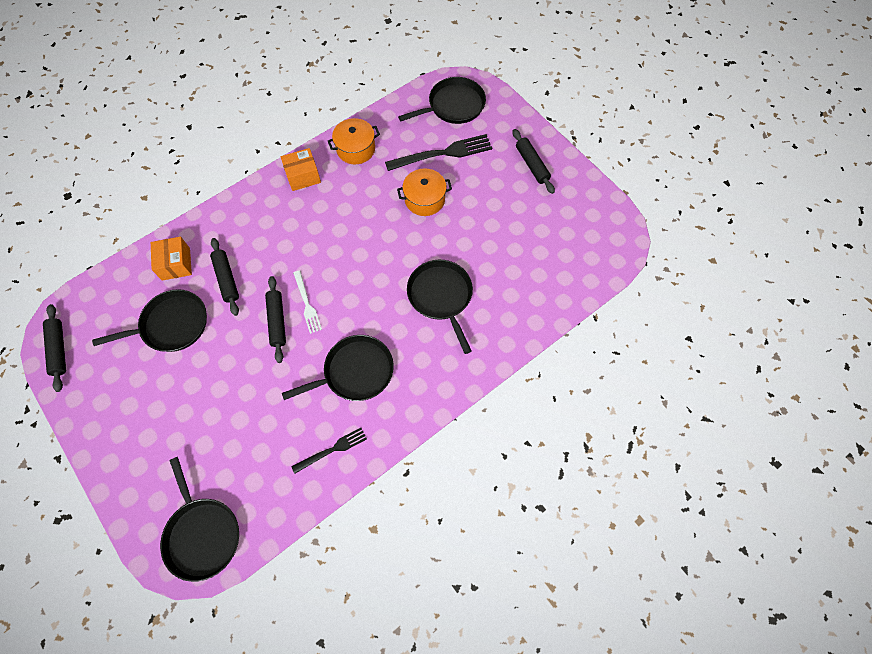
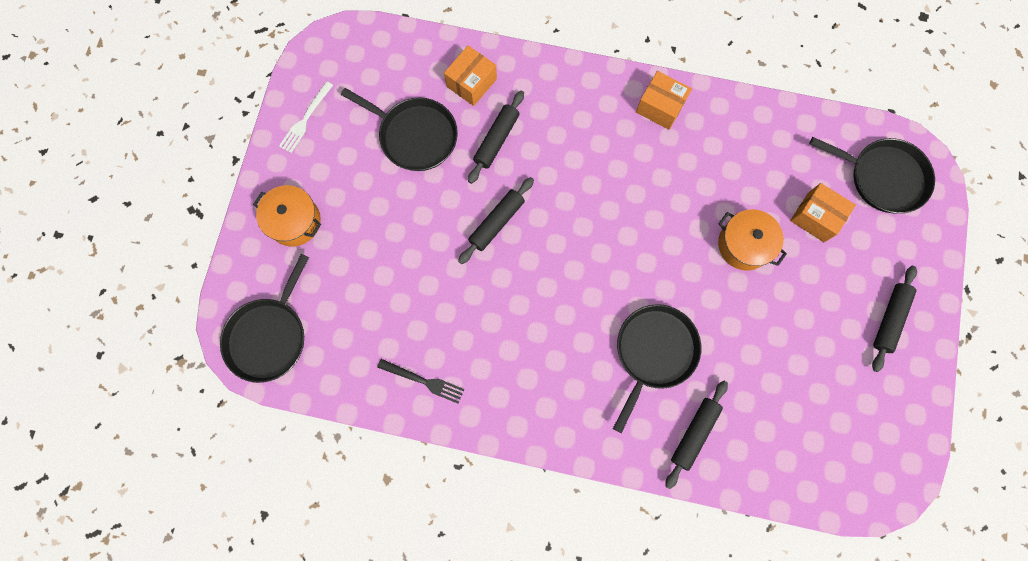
camera: 50 degrees right, 10 degrees up
(59, 349) = (317, 67): black rolling pin -> black rolling pin (694, 433)
(307, 304) = (535, 234): white fork -> white fork (305, 120)
(355, 372) = (509, 337): black pan -> none
(356, 149) = (736, 128): orange pot -> orange pot (294, 221)
(444, 153) = (815, 217): black fork -> orange box

